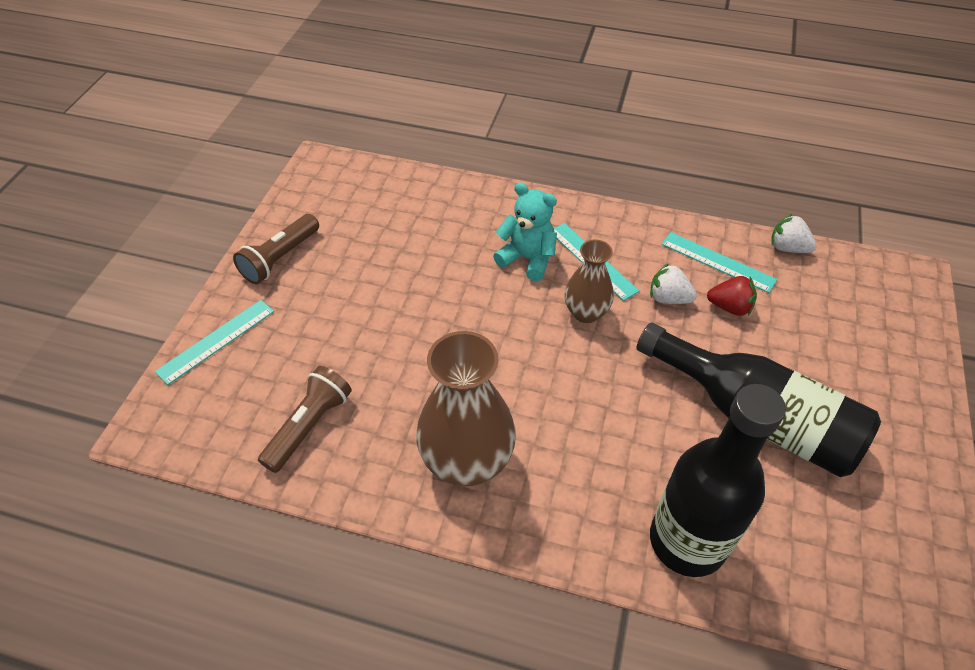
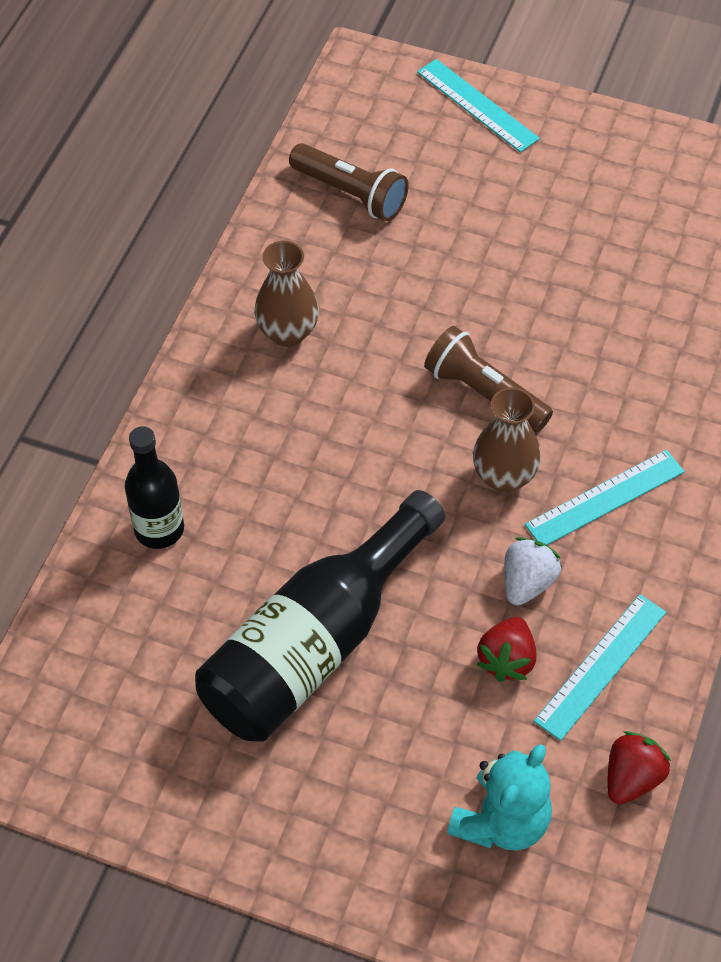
camera: 95 degrees right, 5 degrees up
(280, 258) = (612, 152): brown flashlight -> brown flashlight (484, 393)
(467, 461) = (288, 332): brown vase -> brown vase, size x0.58
(527, 259) = (609, 419): turquoise teddy bear -> turquoise teddy bear (501, 821)
(687, 541) = (159, 529): black bottle -> black bottle, size x0.56
(787, 248) = (632, 778): white strawberry -> red strawberry

